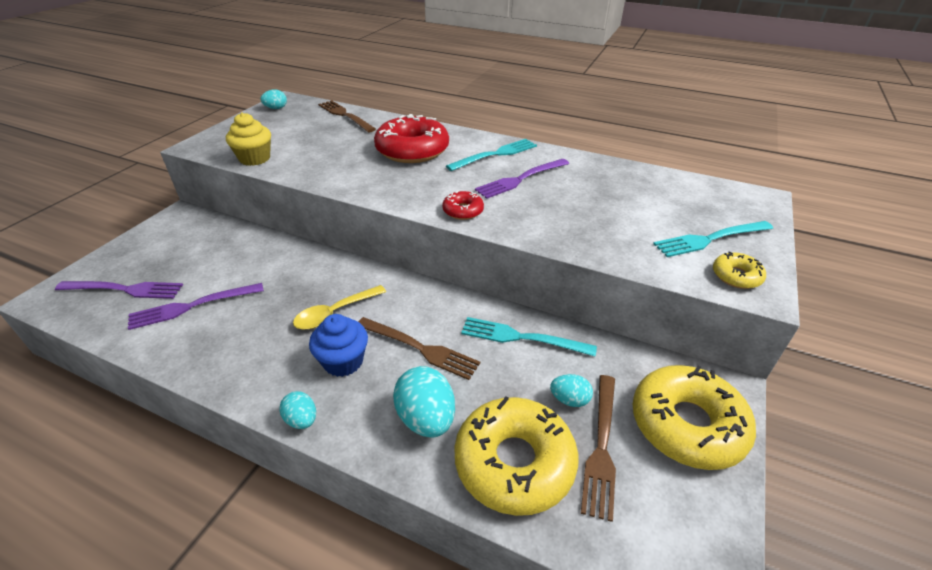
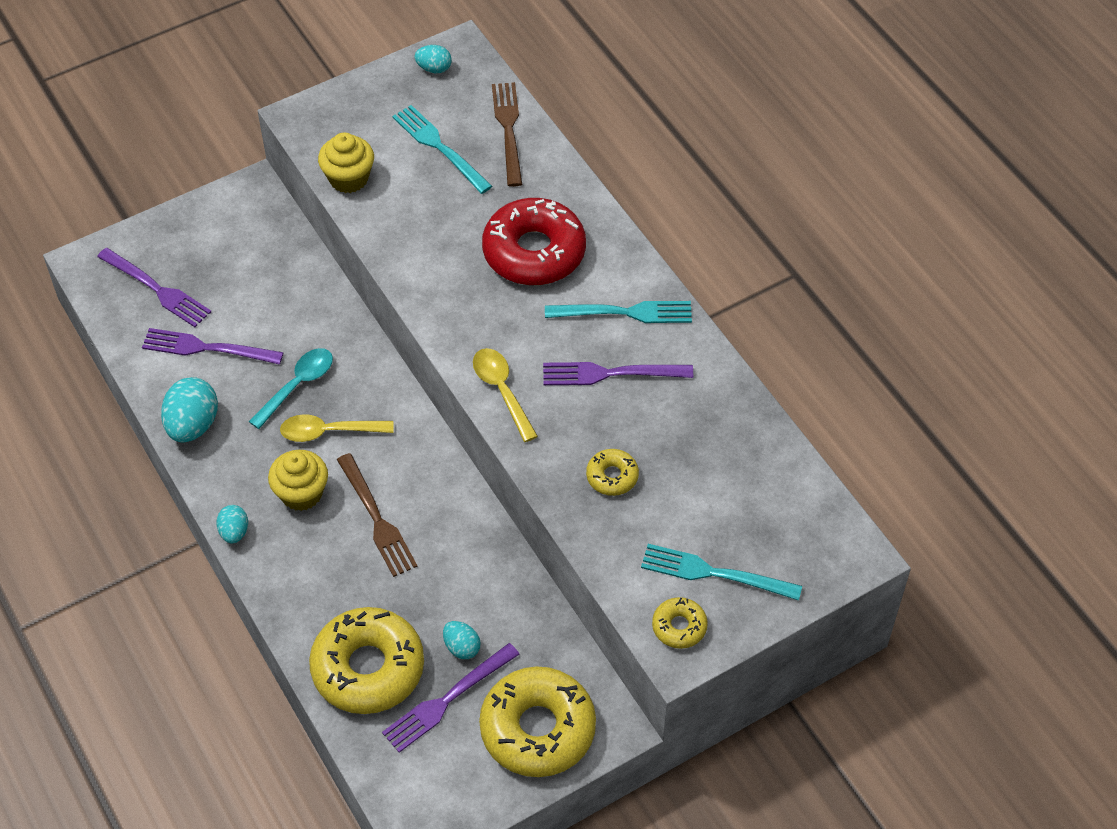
camera: 35 degrees right, 15 degrees up
(287, 297) = (297, 385): none -> turquoise spoon
(343, 361) = (301, 493): blue cupcake -> yellow cupcake
(426, 418) = (330, 590): turquoise egg -> turquoise egg (193, 425)
(463, 211) = (502, 391): red donut -> yellow spoon
(521, 337) = (478, 562): turquoise fork -> turquoise fork (439, 147)
(584, 221) = (612, 476): none -> yellow donut
(601, 447) = (446, 700): brown fork -> purple fork

